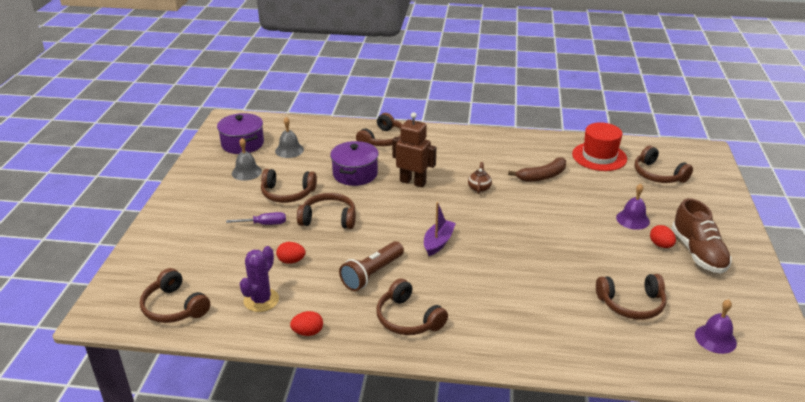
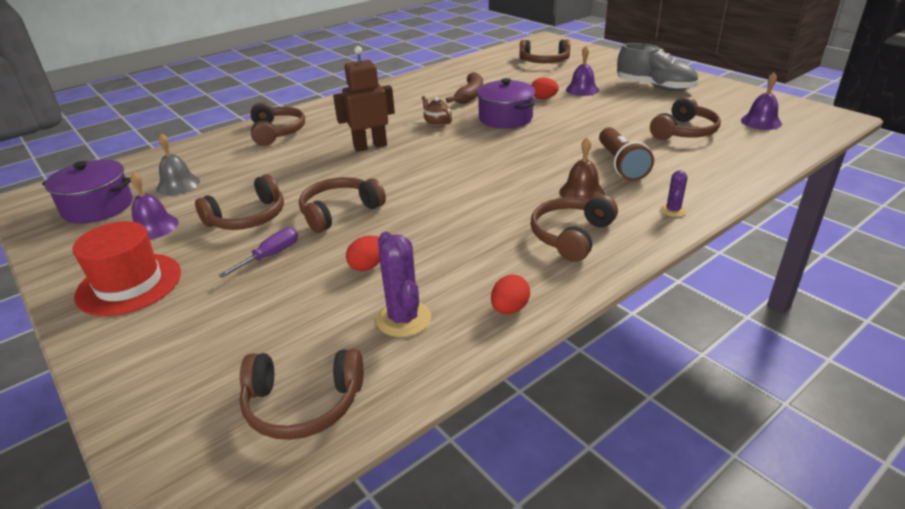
camera: 45 degrees left, 0 degrees up
(246, 172) = (154, 227): grey bell -> purple bell
(355, 174) = (298, 167): purple pot -> purple pot (505, 118)
(372, 274) = (472, 226): brown flashlight -> brown flashlight (621, 165)
(408, 319) = (571, 236): brown headphones -> brown headphones turned 120 degrees clockwise
(438, 242) = (480, 172): purple boat -> none
(467, 297) = (582, 192): none -> brown bell
(495, 349) = (673, 210): none -> purple cactus
(599, 156) = (486, 68): red hat -> red hat (129, 284)
(661, 245) = (627, 94): red egg -> red egg (543, 98)
(698, 253) = (655, 87): brown shoe -> grey shoe

